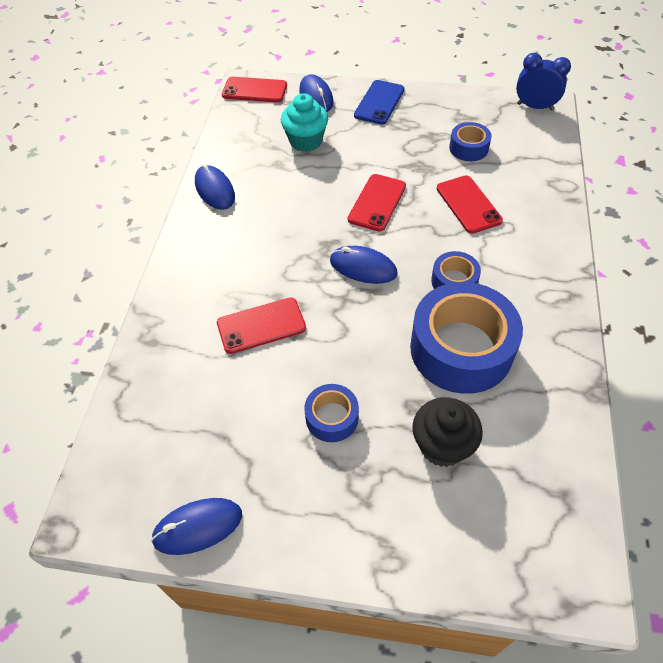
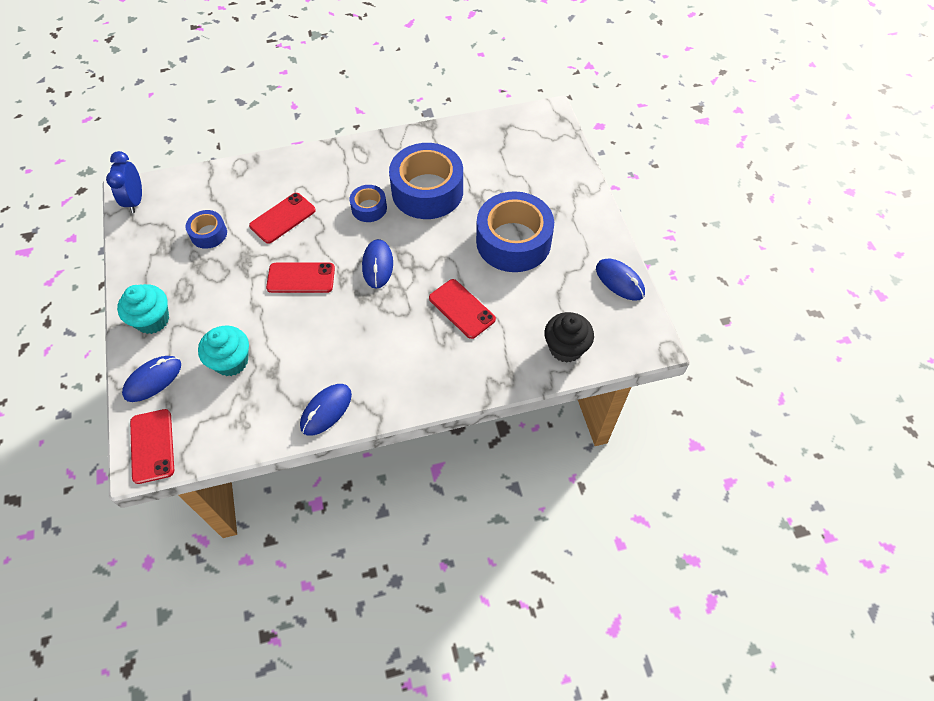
camera: 115 degrees left, 5 degrees up
(332, 418) = (513, 241): blue tape -> blue tape, size x2.06
(379, 102) = (152, 320): blue phone -> turquoise cupcake
(442, 445) = (503, 184): black cupcake -> black cupcake (565, 348)

